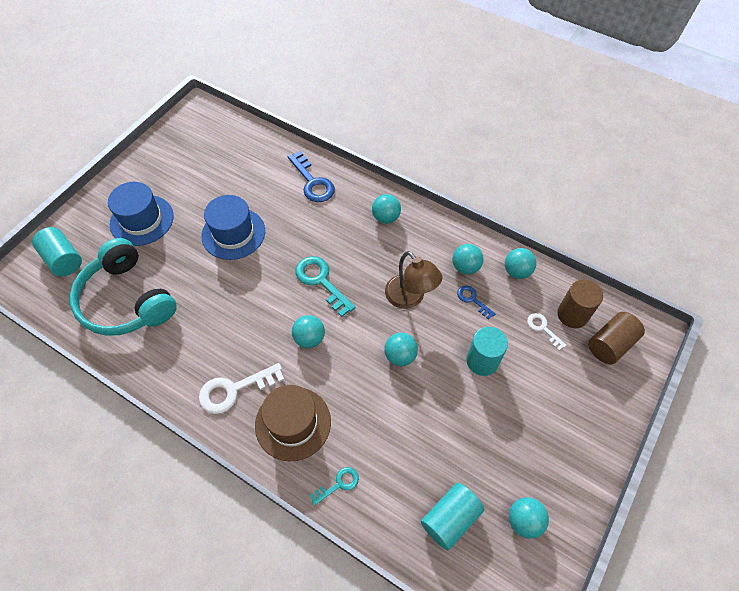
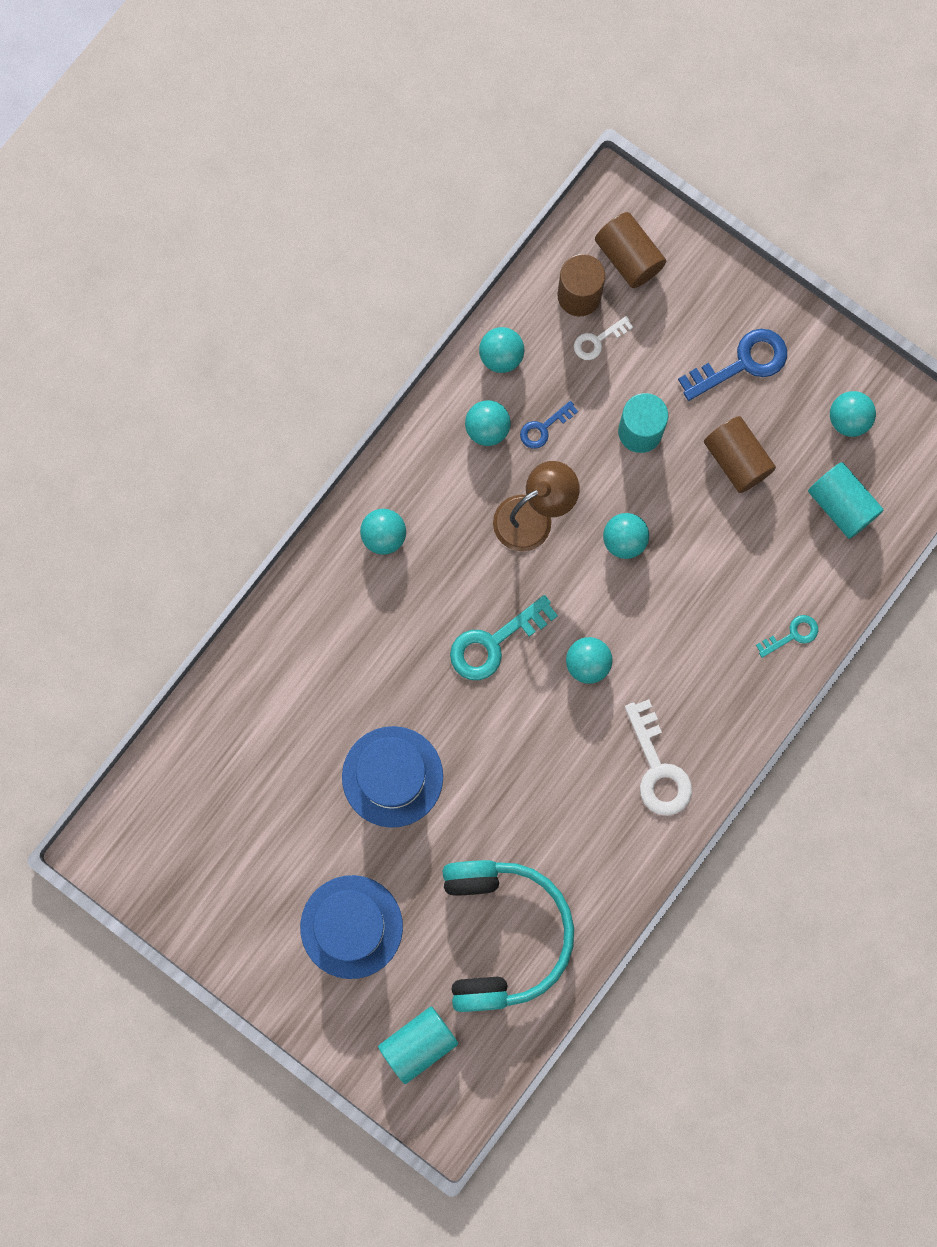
camera: 85 degrees left, 20 degrees up
(126, 300) = (502, 934): turquoise headphones -> turquoise headphones turned 60 degrees counterclockwise
(293, 423) = (710, 690): brown hat -> none
(312, 182) = (299, 648): blue key -> blue key (742, 363)
(339, 484) = (792, 635): turquoise key -> turquoise key turned 90 degrees clockwise
(473, 431) = (736, 460): none -> brown cylinder

